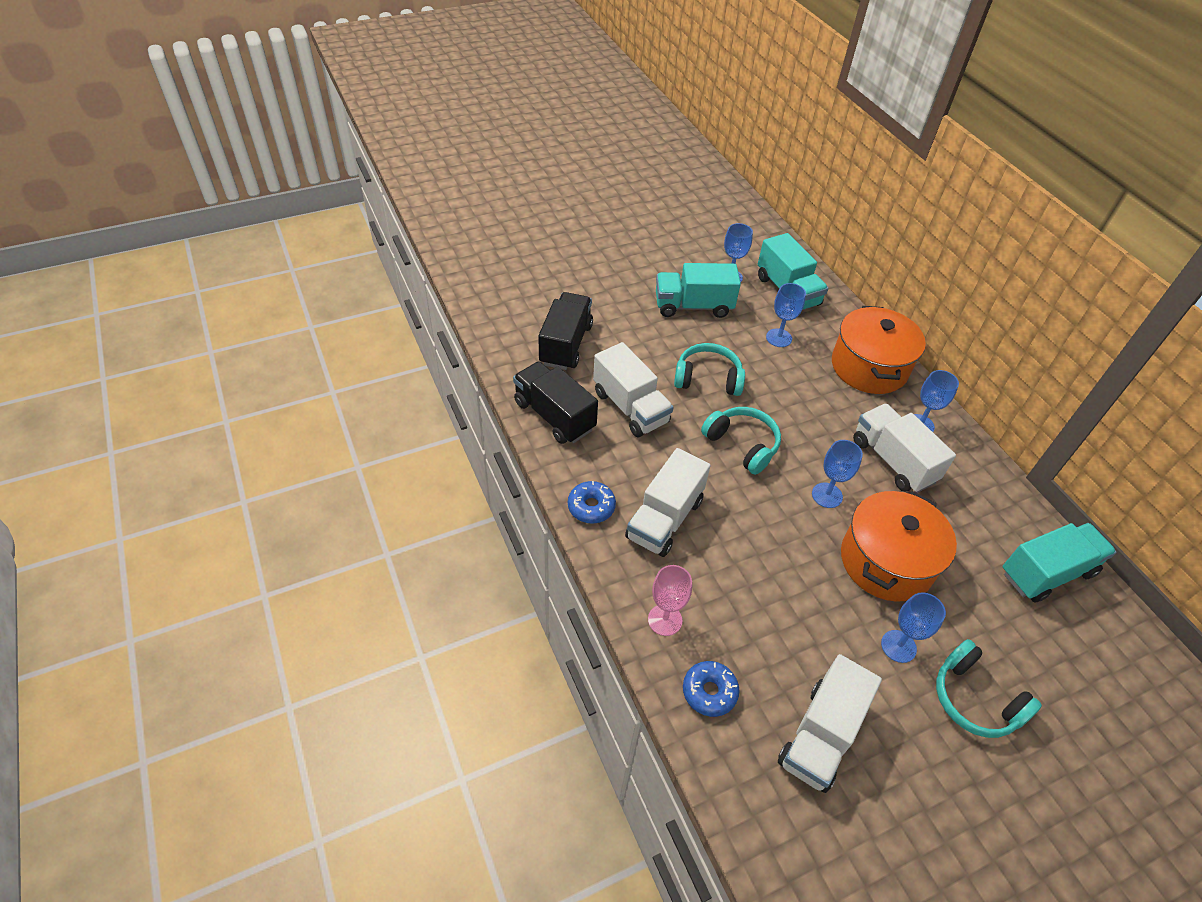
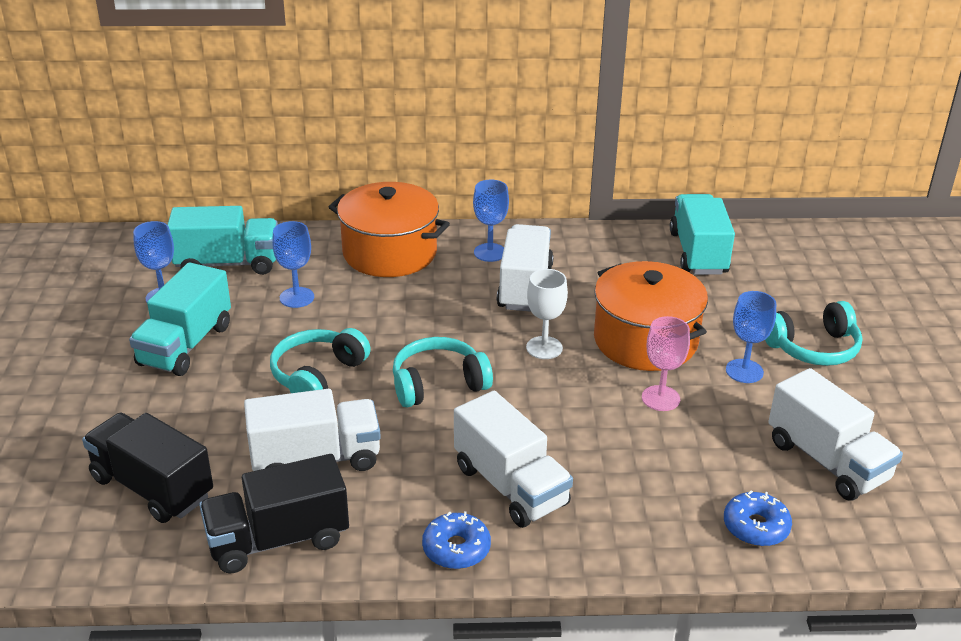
camera: 65 degrees left, 15 degrees down
(665, 620) = (652, 533): pink goblet -> pink goblet (660, 398)
(827, 495) = (544, 348): blue goblet -> white goblet
(893, 461) = (525, 287): white truck -> white truck turned 105 degrees clockwise

